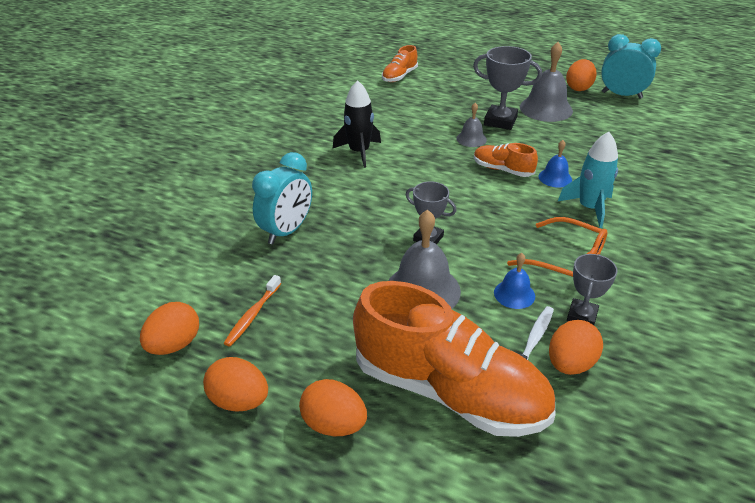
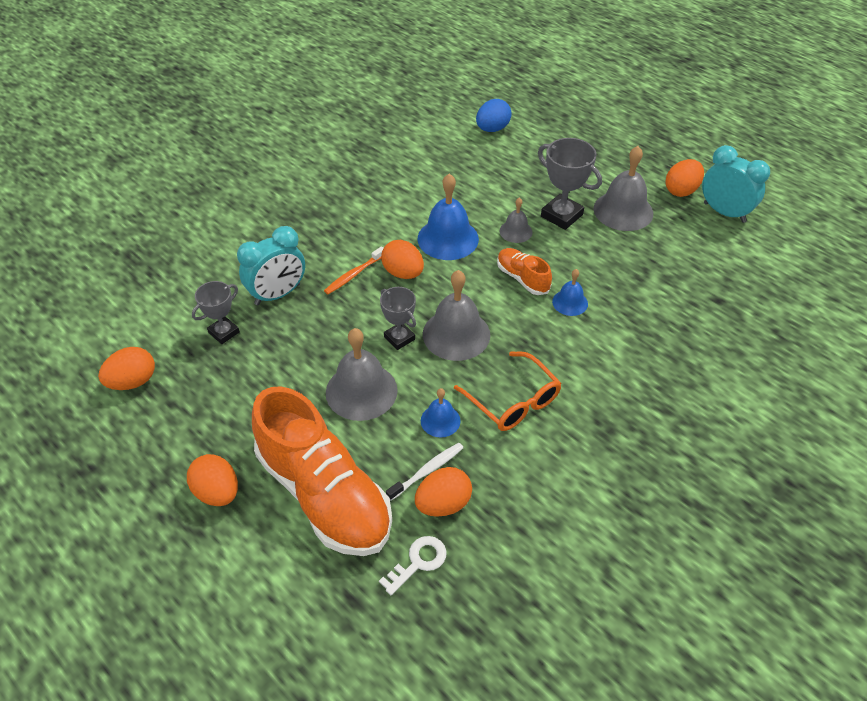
camera: 20 degrees right, 10 degrees up
(239, 401) = (157, 448): orange egg -> orange egg (403, 273)
(252, 315) = (206, 373): orange toothbrush -> orange toothbrush (354, 275)
(359, 152) = (393, 219): black rocket -> none
(399, 76) = (492, 129): orange shoe -> blue egg
(417, 155) = (448, 238): none -> blue bell
(477, 223) = (456, 334): none -> grey bell
(582, 316) = (487, 462): grey trophy -> grey trophy (224, 332)
(586, 424) = (418, 562): none -> white key
(589, 208) = (579, 348): turquoise rocket -> none

